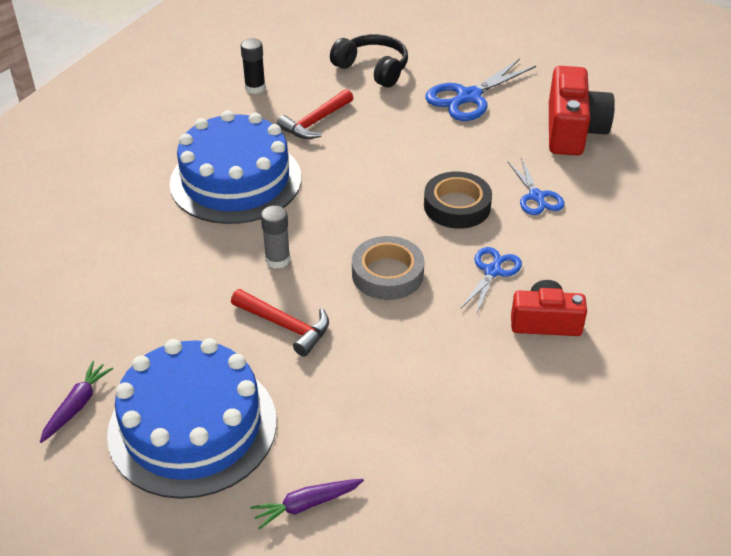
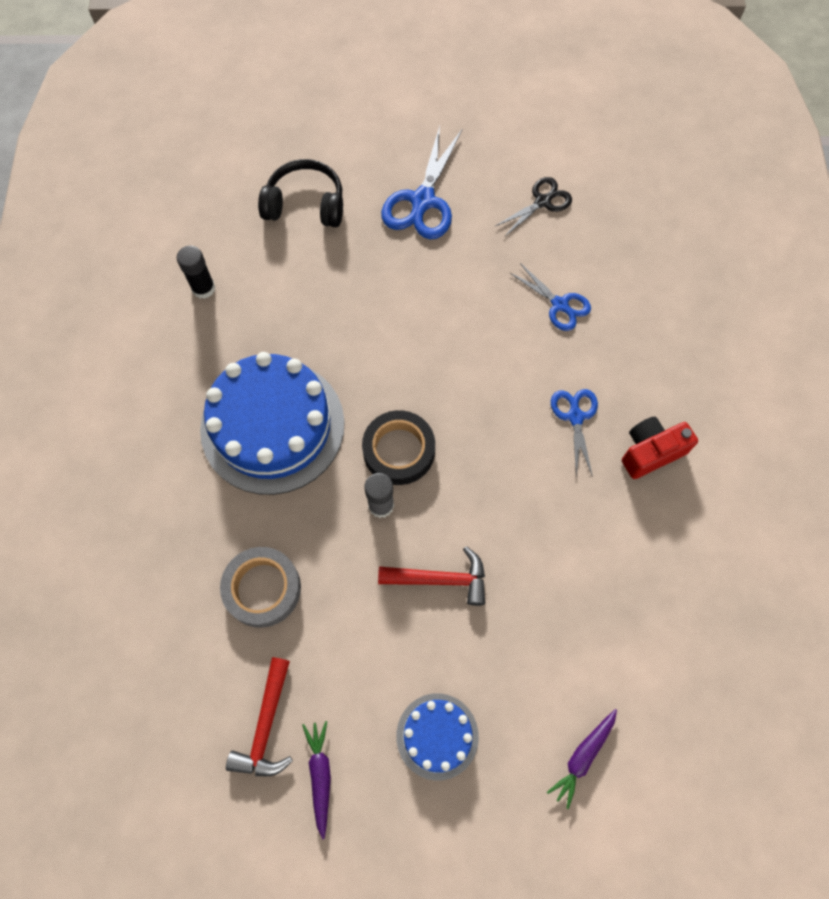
camera: 30 degrees left, 25 degrees up
(192, 426) = (437, 736): blue cake -> blue cake, size x0.50
(315, 122) = (297, 307): red hammer -> red hammer (266, 726)
(387, 274) = (489, 469): grey tape -> grey tape (262, 589)
(457, 206) = (498, 353): black tape -> black tape (399, 450)
(572, 130) = (542, 202): red camera -> black scissors

